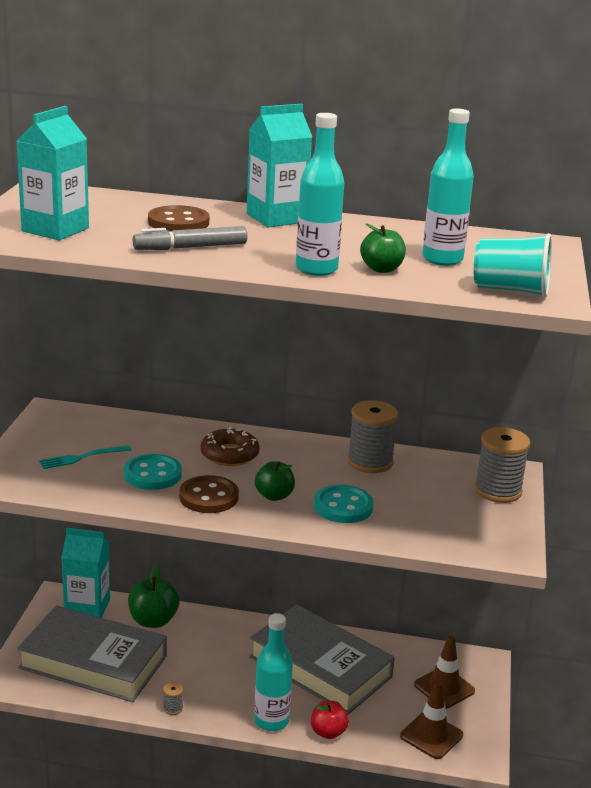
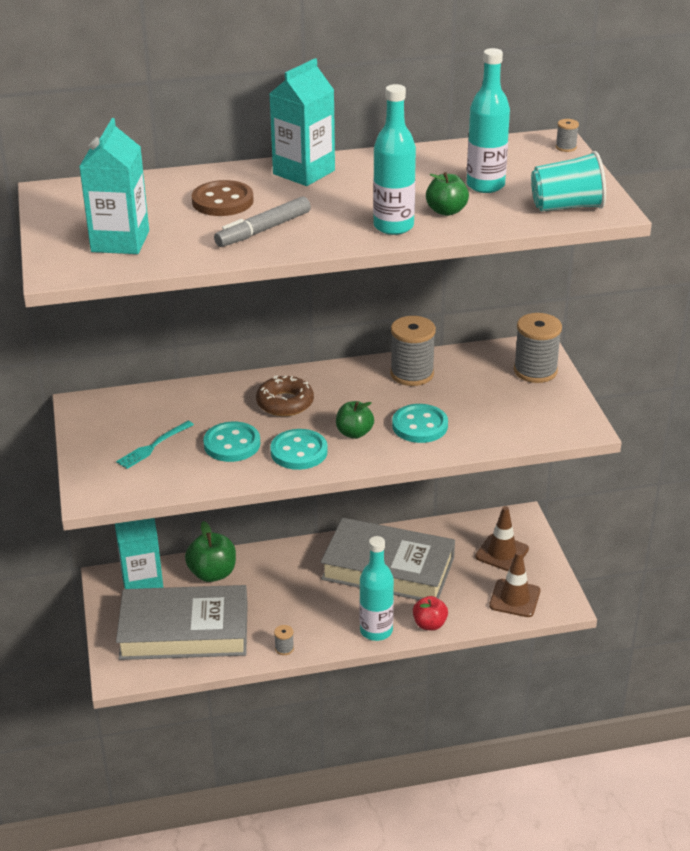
camera: 20 degrees left, 10 degrees up
(209, 497) = (299, 452): brown button -> turquoise button
(556, 249) = (566, 147): none -> grey spool

